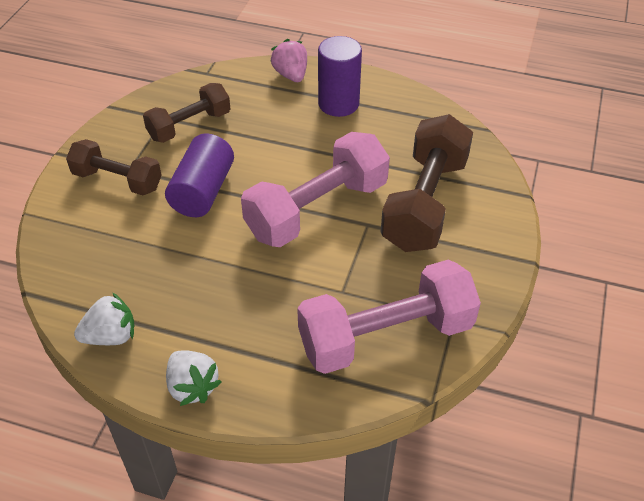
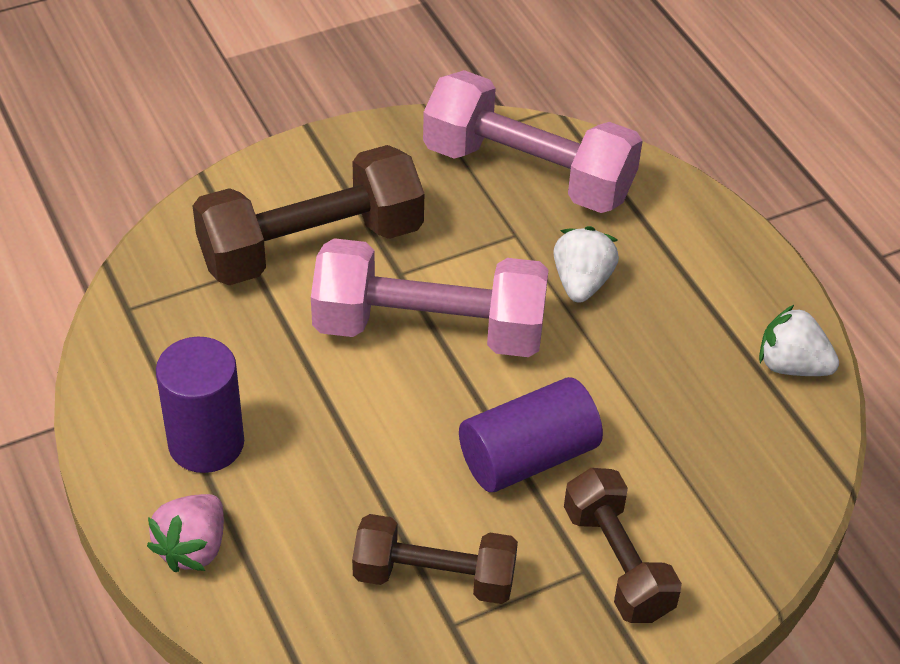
camera: 135 degrees left, 0 degrees up
(192, 387) = (751, 263): white strawberry -> white strawberry (581, 282)

